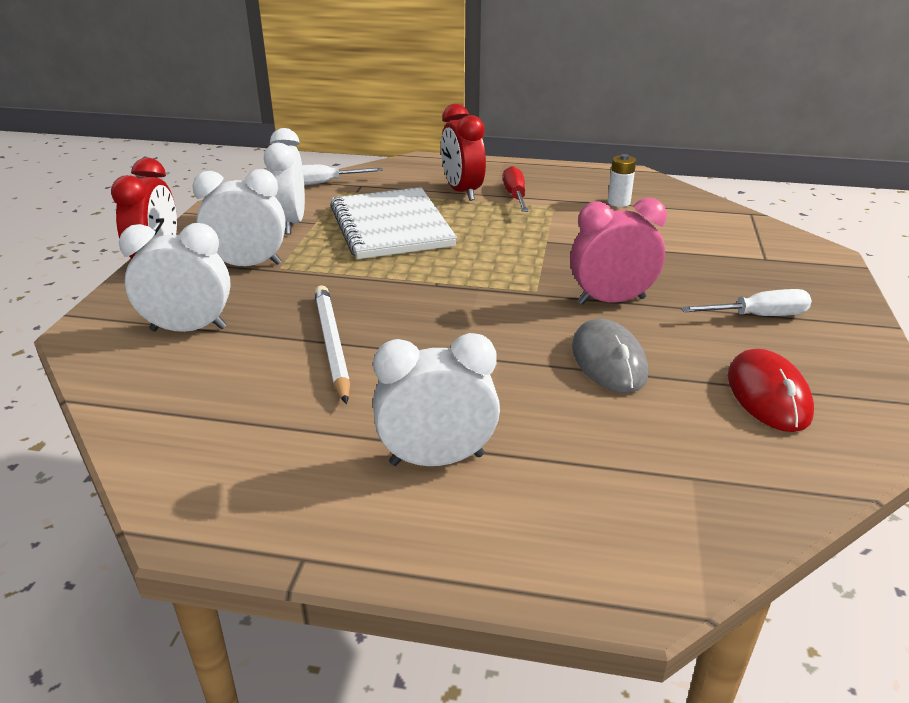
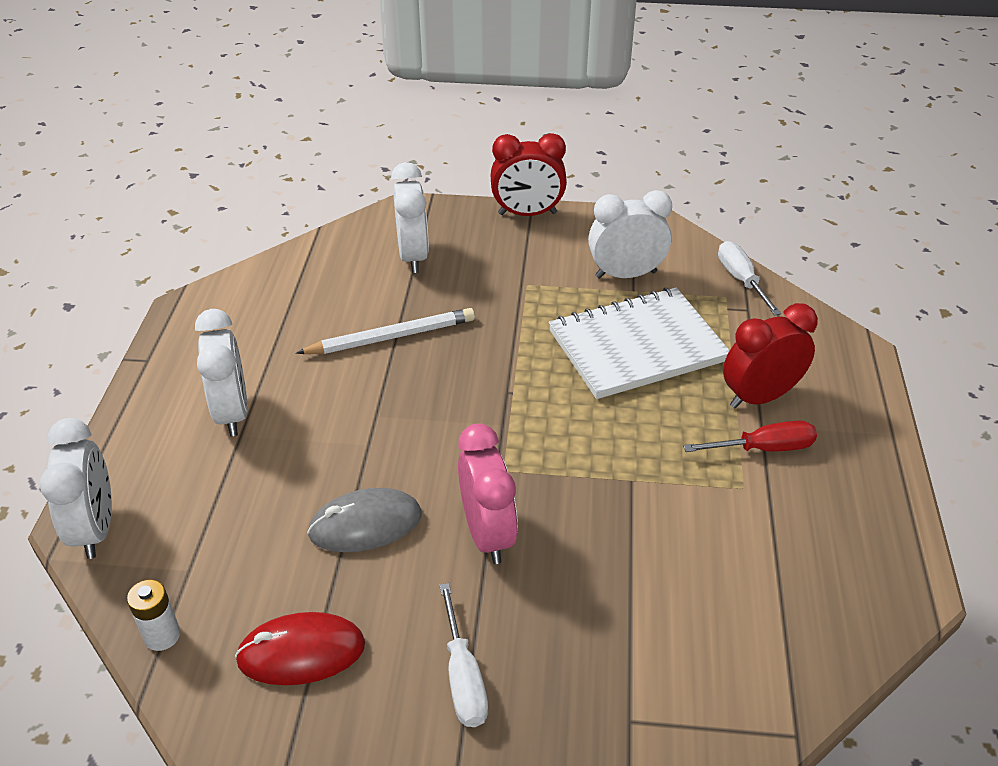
camera: 85 degrees right, 10 degrees up
(248, 265) = (528, 265): white clock -> white clock (95, 528)
(618, 202) = (781, 561): white battery -> white battery (162, 635)

